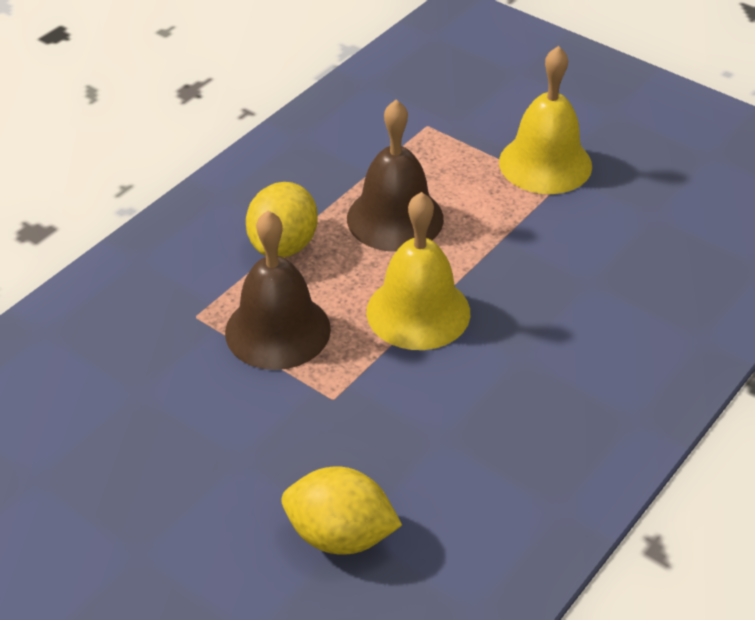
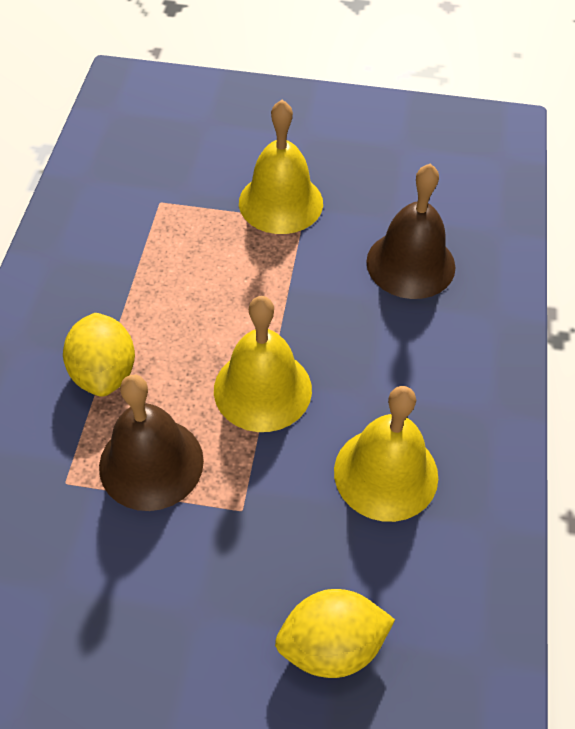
camera: 30 degrees left, 10 degrees up
(395, 218) = (187, 305): brown bell -> brown bell (410, 264)
(488, 425) = (386, 473): none -> yellow bell

